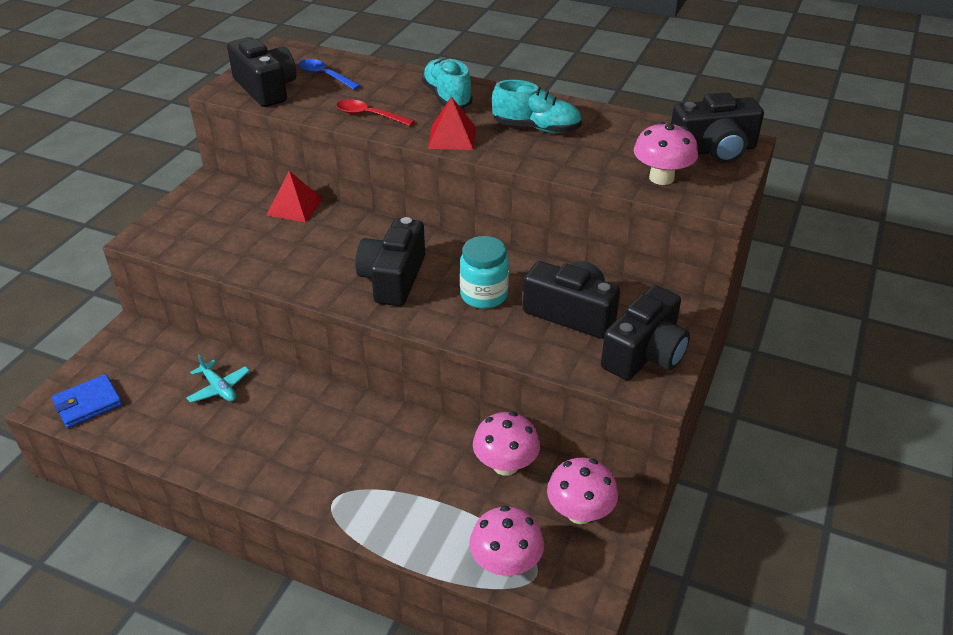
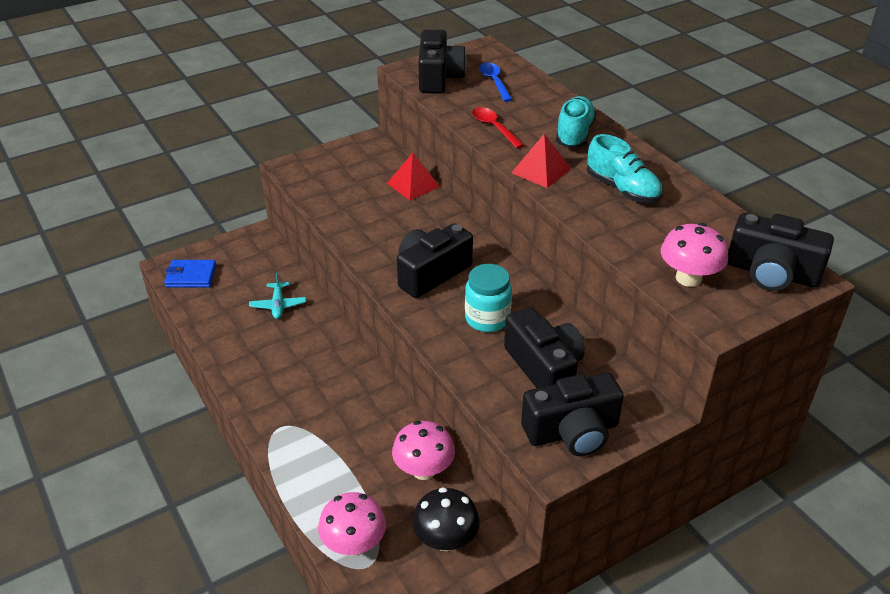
camera: 35 degrees right, 0 degrees up
(580, 512) = (445, 539): pink mushroom -> black mushroom

